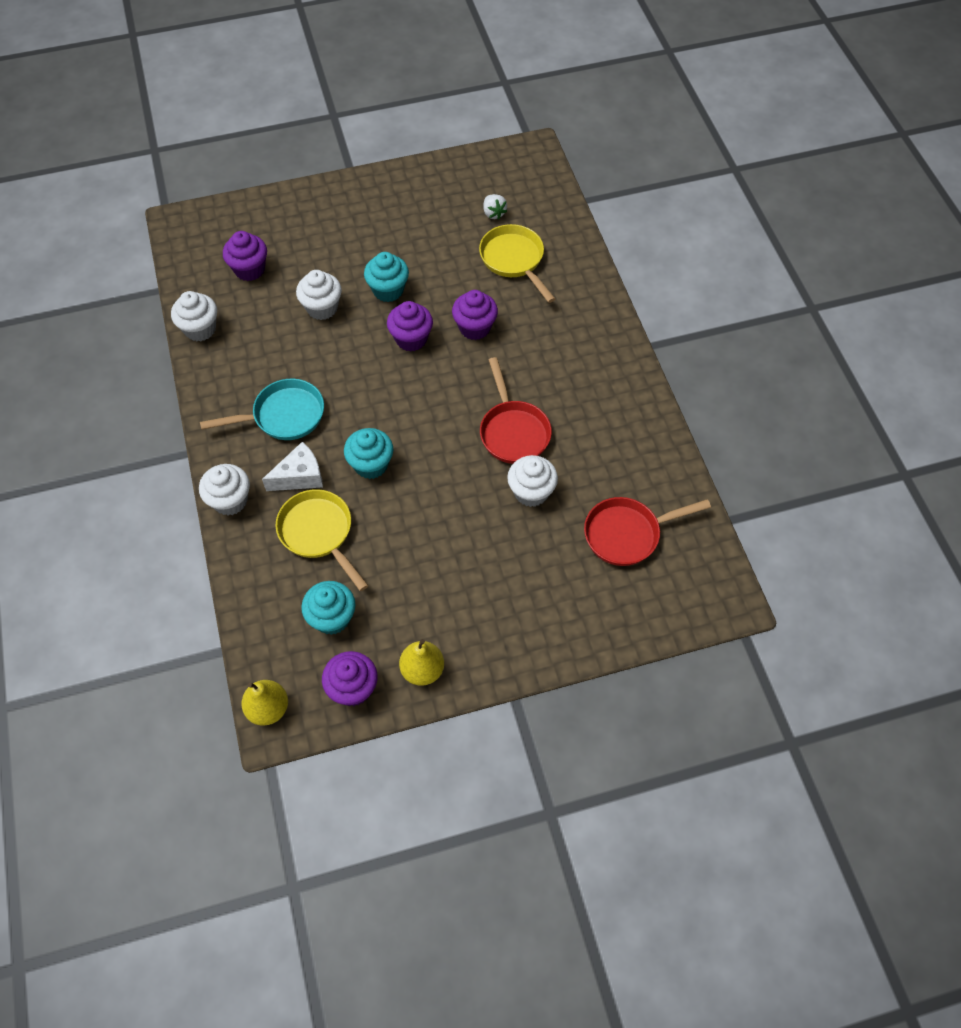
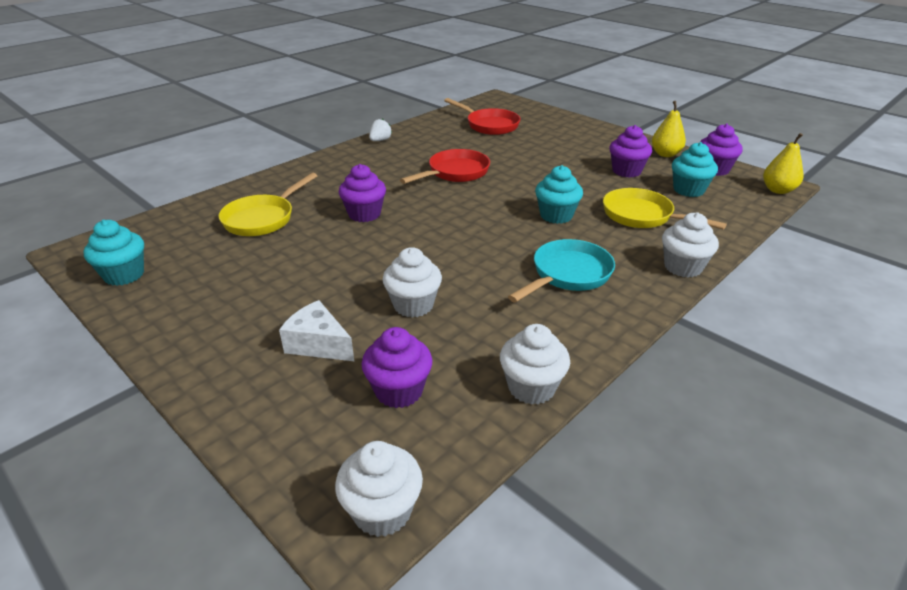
camera: 120 degrees left, 25 degrees down
(283, 416) = (568, 275): turquoise pan -> turquoise pan turned 90 degrees clockwise
(300, 476) = (611, 242): white cheese -> white cheese (318, 344)
(319, 533) = (642, 216): yellow pan -> yellow pan turned 105 degrees clockwise
(388, 290) = (353, 272): turquoise cupcake -> turquoise cupcake (124, 275)
(411, 339) = (406, 239): purple cupcake -> purple cupcake (626, 171)
(493, 213) = (196, 247): white strawberry -> white strawberry (380, 140)
(531, 492) = (497, 155): white cupcake -> white cupcake (382, 511)

